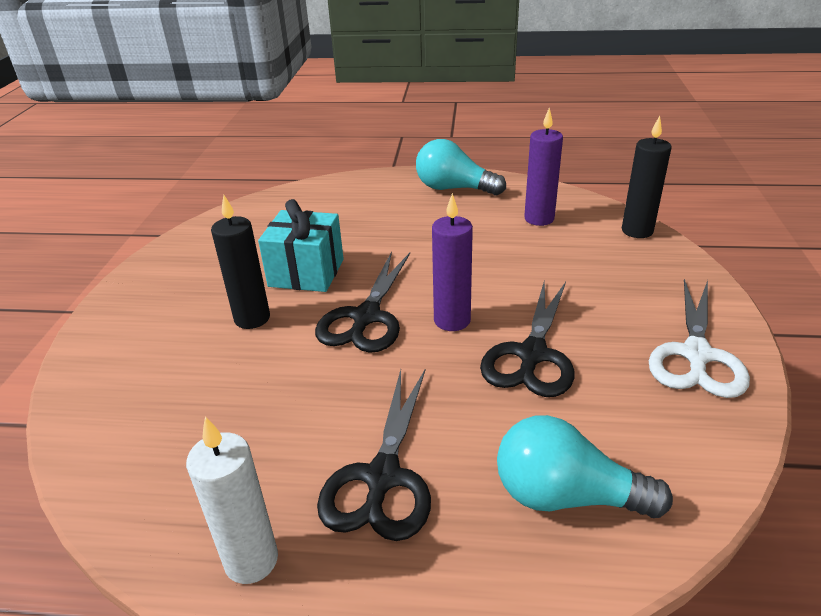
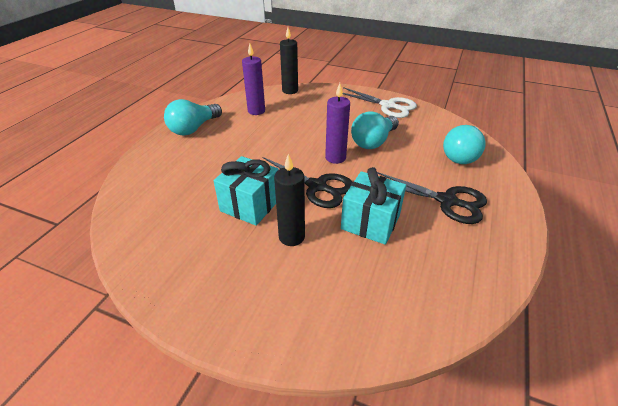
camera: 75 degrees left, 5 degrees up
(251, 560) = (497, 252): white candle -> none
(298, 385) = (370, 222): none -> turquoise gift
(532, 355) = (373, 142): black scissors -> turquoise light bulb

